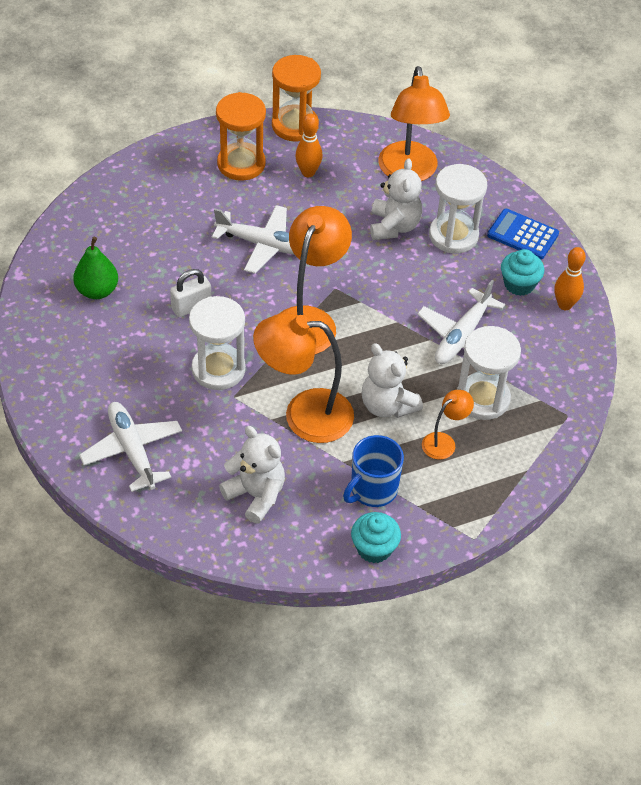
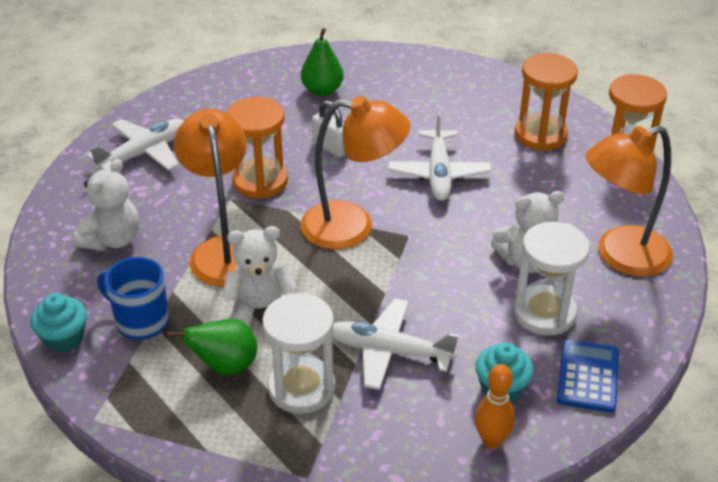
camera: 75 degrees right, 10 degrees down
(218, 369) = (260, 181): white hourglass -> orange hourglass
(308, 172) = (562, 181): orange bowling pin -> none
(387, 405) = (260, 309): white teddy bear -> white teddy bear turned 45 degrees clockwise
(444, 442) = (225, 366): orange lamp -> green pear

